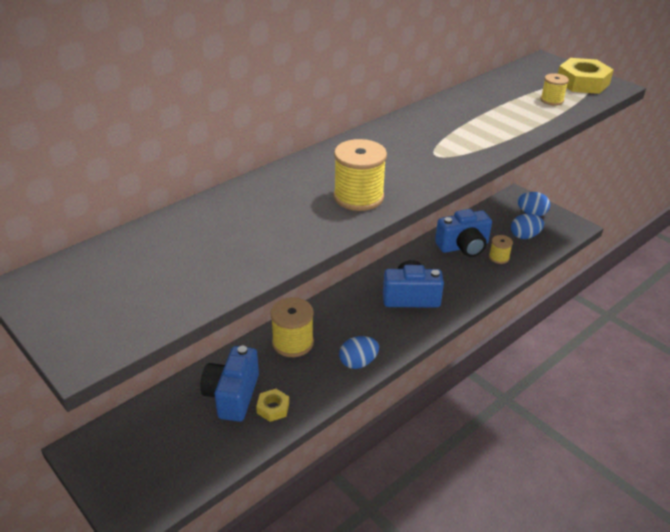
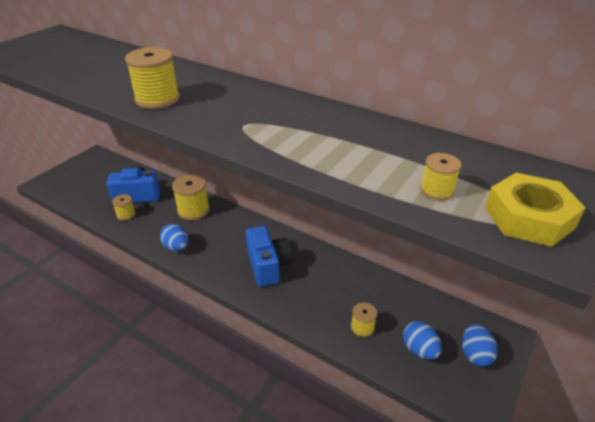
camera: 75 degrees right, 0 degrees up
(273, 408) = (126, 214): yellow nut -> yellow spool
(463, 246) = (366, 295): blue camera -> none

